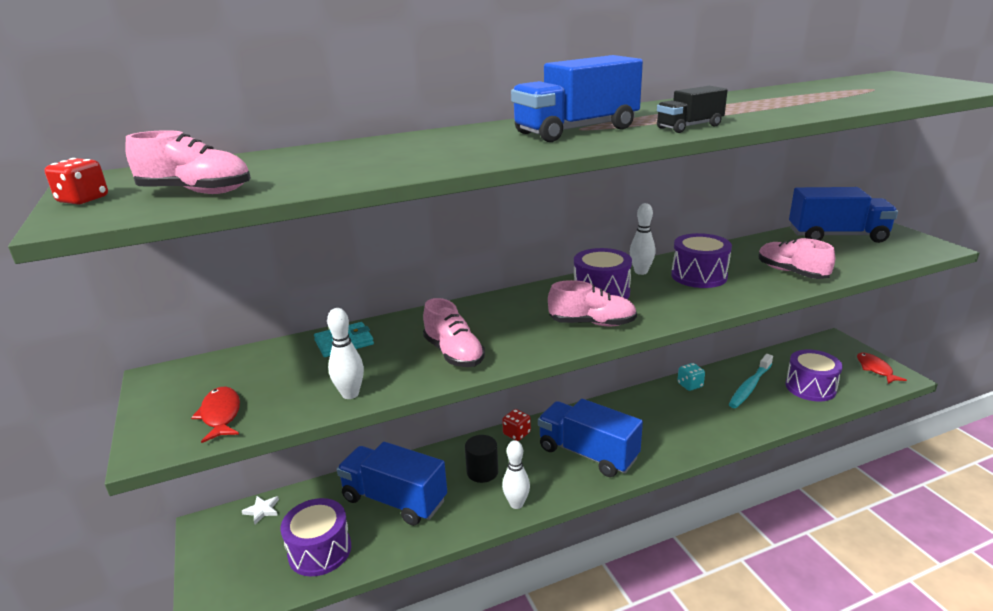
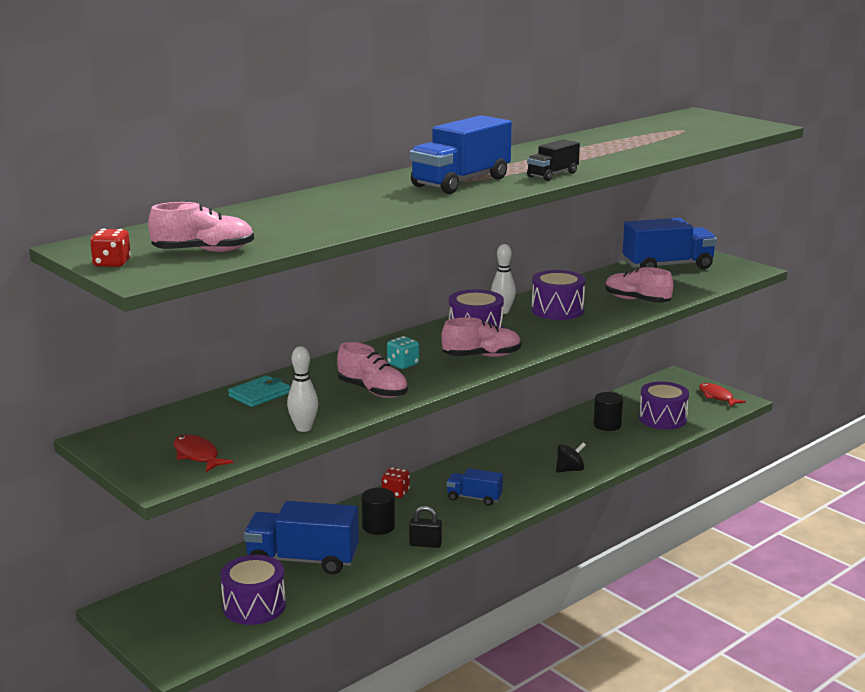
camera: 20 degrees left, 5 degrees down
(262, 510) = (168, 589): white star -> none
(516, 504) = (425, 544): white bowling pin -> black padlock
(587, 453) = (474, 498): blue truck -> blue truck, size x0.54
(690, 385) = (549, 431): turquoise dice -> turquoise dice (403, 364)
(696, 435) = (570, 470): none -> black spinning top
(750, 386) = (607, 425): turquoise toothbrush -> black cylinder

